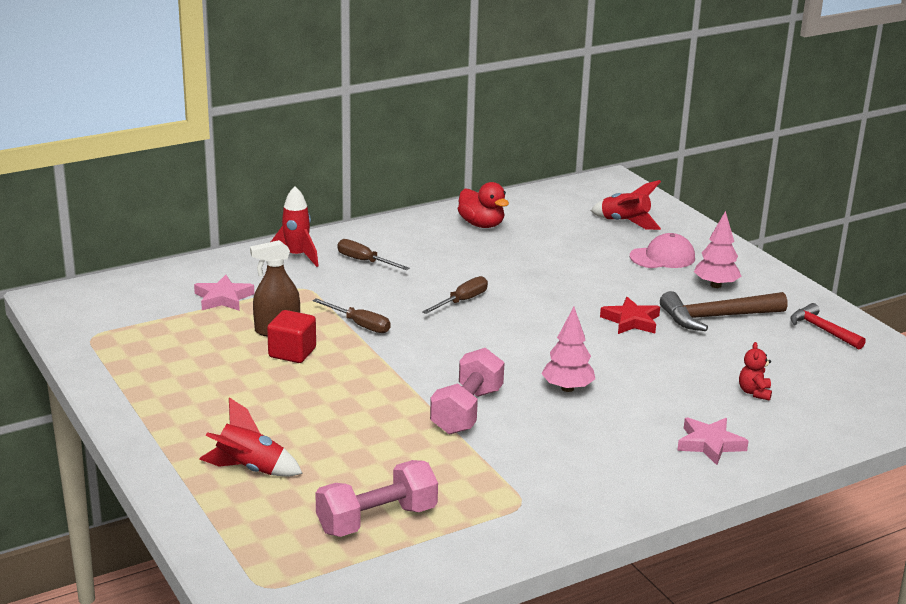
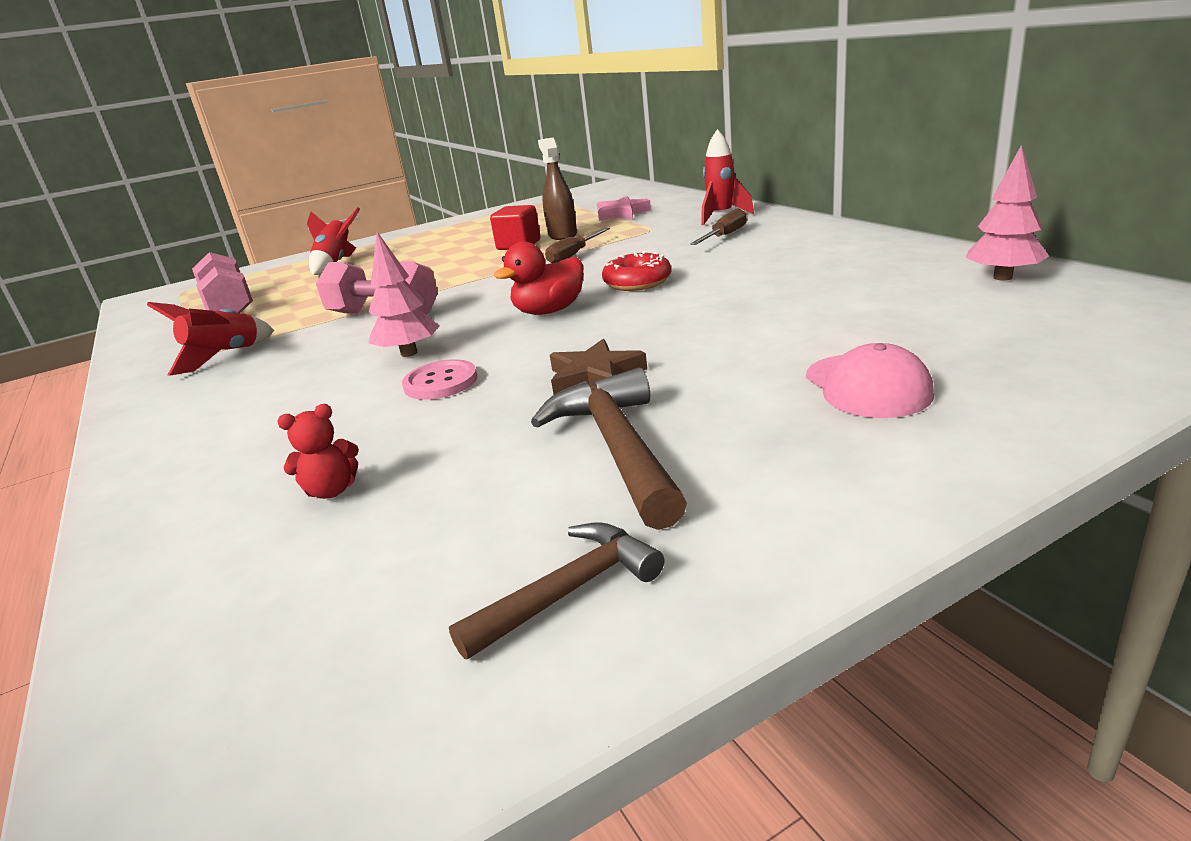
camera: 95 degrees right, 0 degrees up
(462, 301) = (637, 282): brown screwdriver -> red donut
(481, 225) = (881, 263): red duck -> red duck (549, 311)
(624, 371) = (440, 382): none -> pink button
(625, 223) = (1006, 344): red rocket -> red rocket (225, 356)
(631, 321) = (595, 376): red star -> brown star
(710, 444) = (213, 452): pink star -> none
(715, 285) = (764, 444): pink tree -> pink tree (1002, 277)
(754, 392) = (332, 490): red teddy bear -> red teddy bear turned 150 degrees clockwise
(822, 330) = (569, 592): red hammer -> brown hammer

